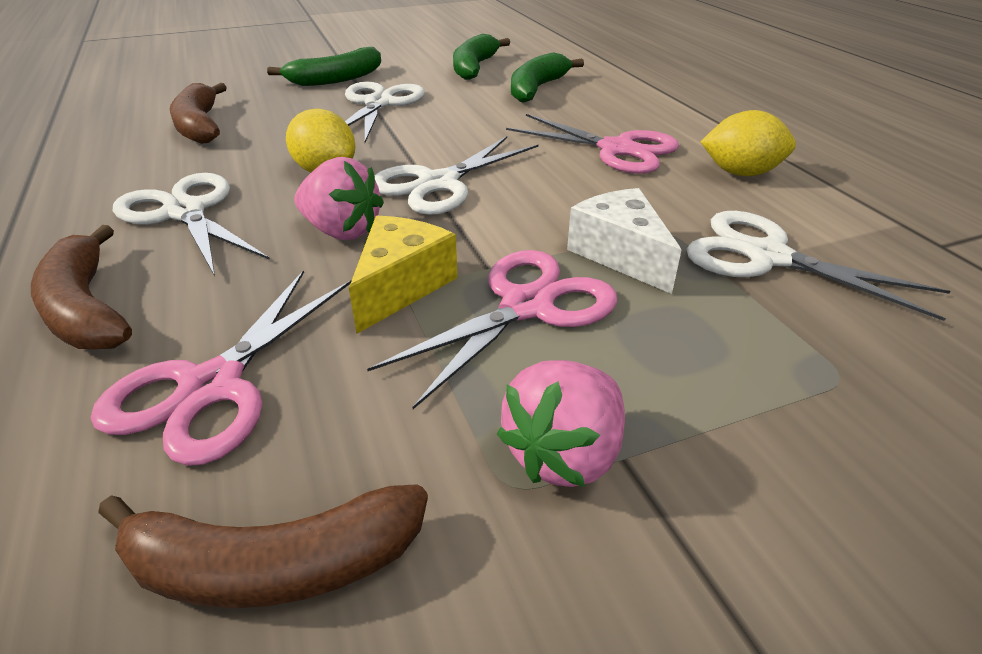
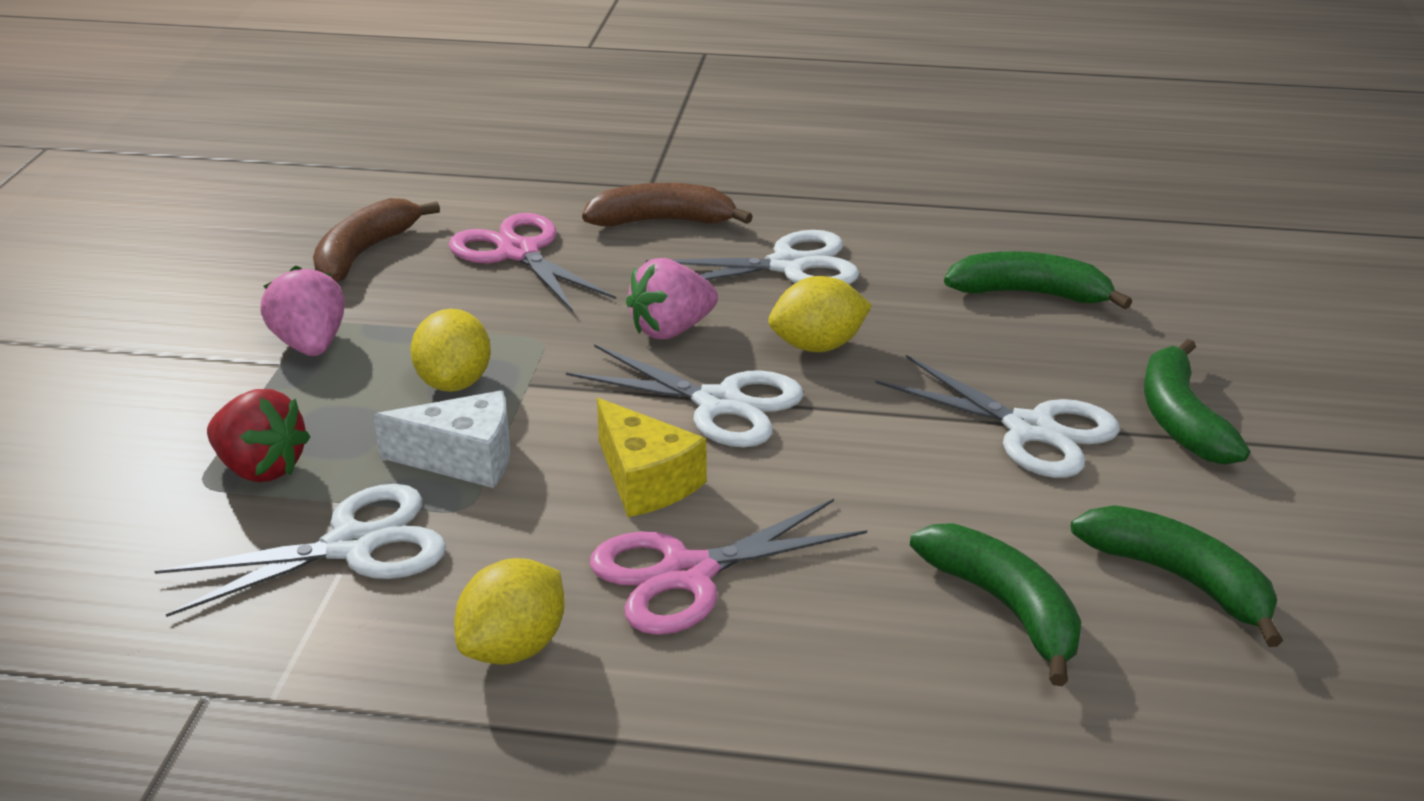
camera: 120 degrees right, 5 degrees down
(199, 126) = (1030, 294): brown banana -> green banana
(401, 286) = (549, 337): yellow cheese -> yellow cheese (645, 481)
(437, 184) = (720, 404): white scissors -> white scissors turned 135 degrees clockwise
(528, 306) = (454, 382): pink scissors -> yellow lemon
(774, 352) = (260, 468): none -> red strawberry

